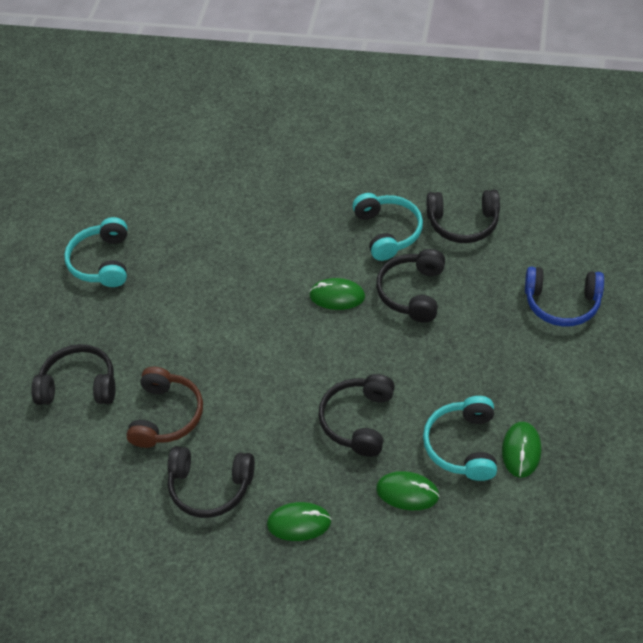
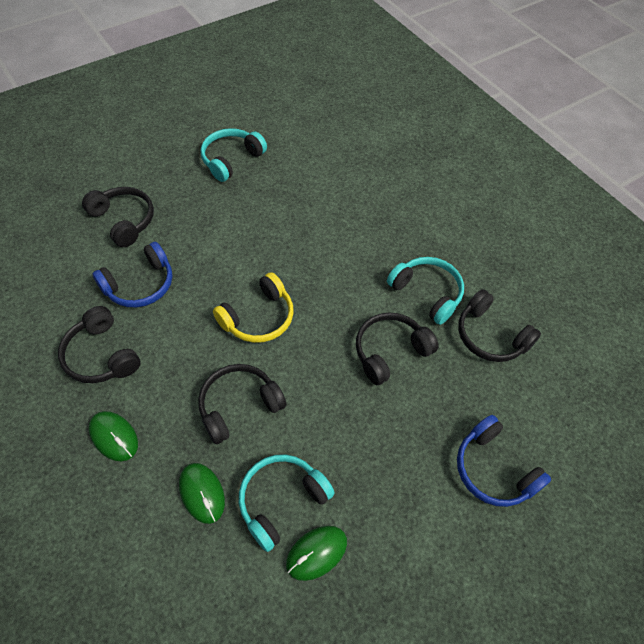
camera: 40 degrees right, 5 degrees up
(166, 415) = (140, 284): brown headphones -> blue headphones
(291, 354) = (258, 317): none -> yellow headphones
(337, 296) = (336, 306): green mouse -> none
(387, 232) = (427, 293): turquoise headphones -> turquoise headphones turned 75 degrees counterclockwise

